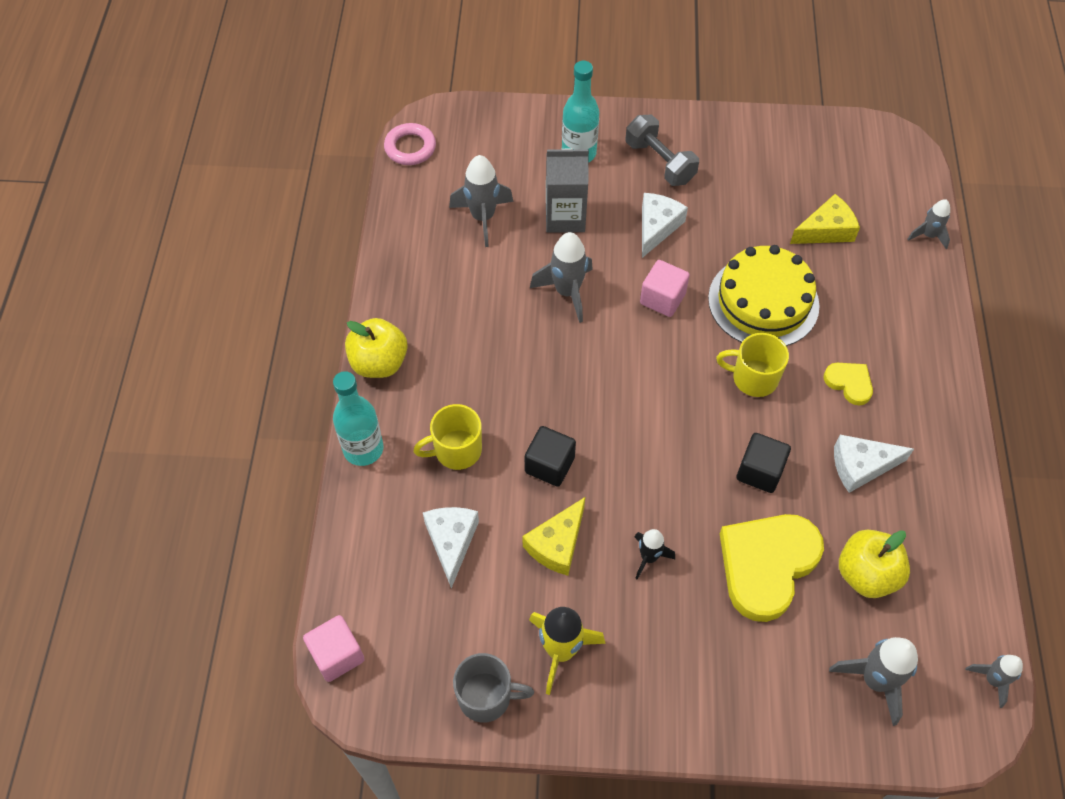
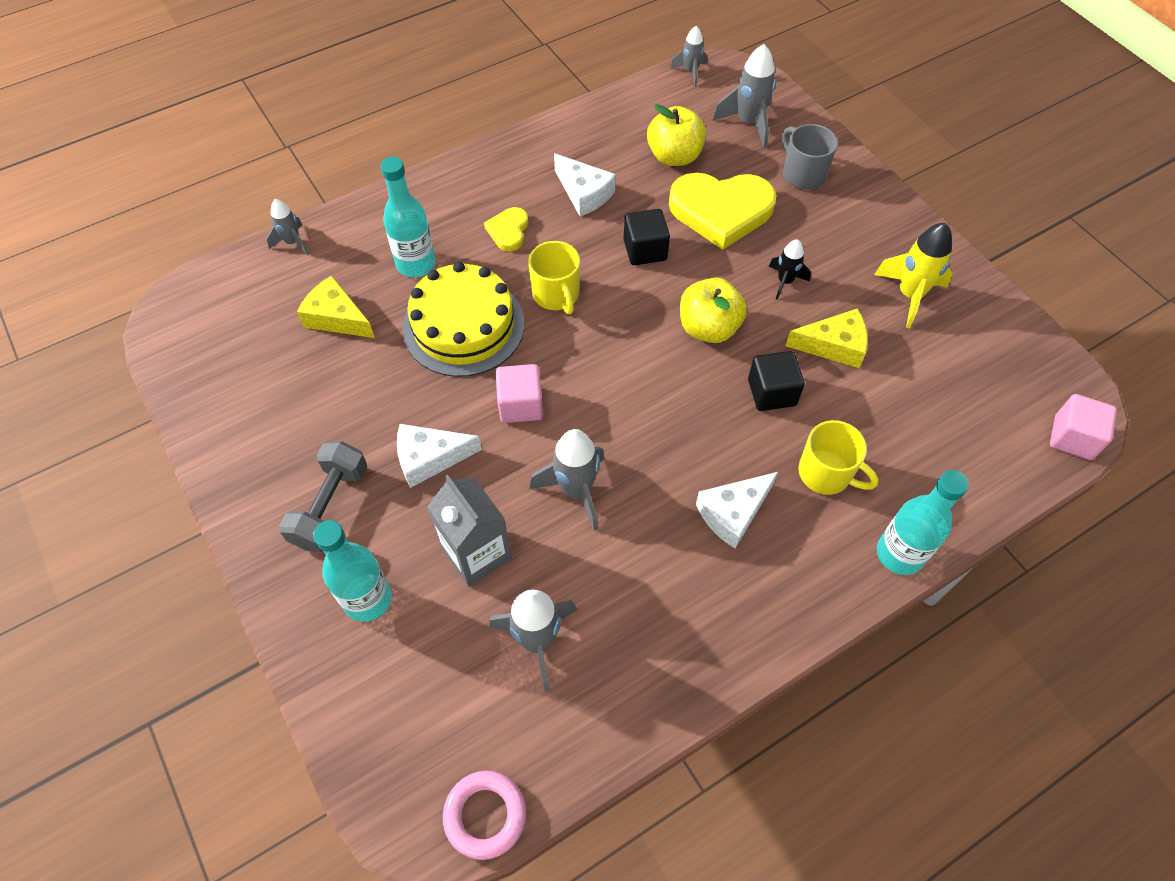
camera: 125 degrees left, 0 degrees up
(379, 363) = (802, 611): yellow apple -> yellow apple (708, 328)
(451, 542) = (906, 420): white cheese -> white cheese (733, 513)
(486, 697) = (989, 320): grey mug -> grey mug (802, 174)
(851, 302) = (416, 264): none -> turquoise bottle

